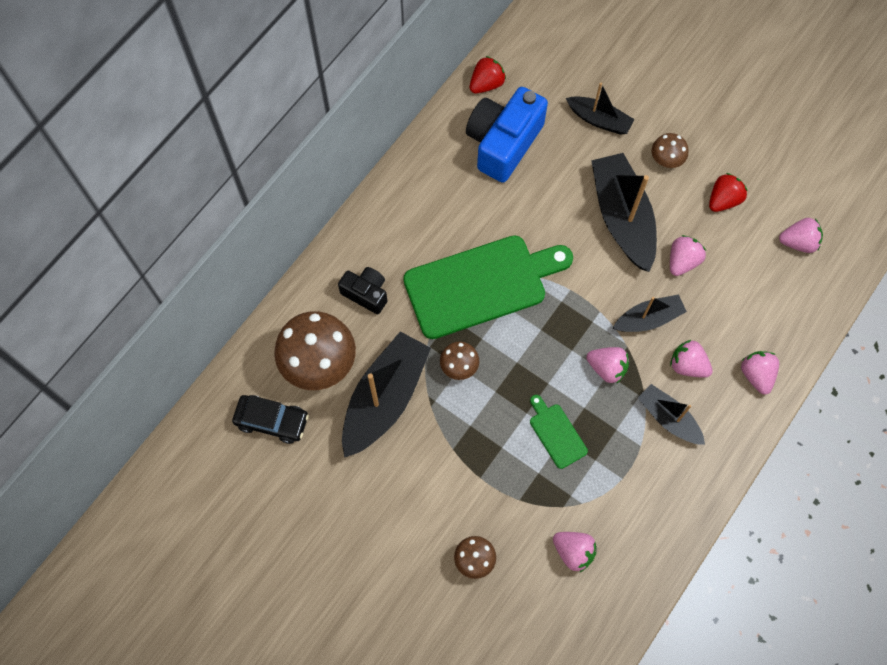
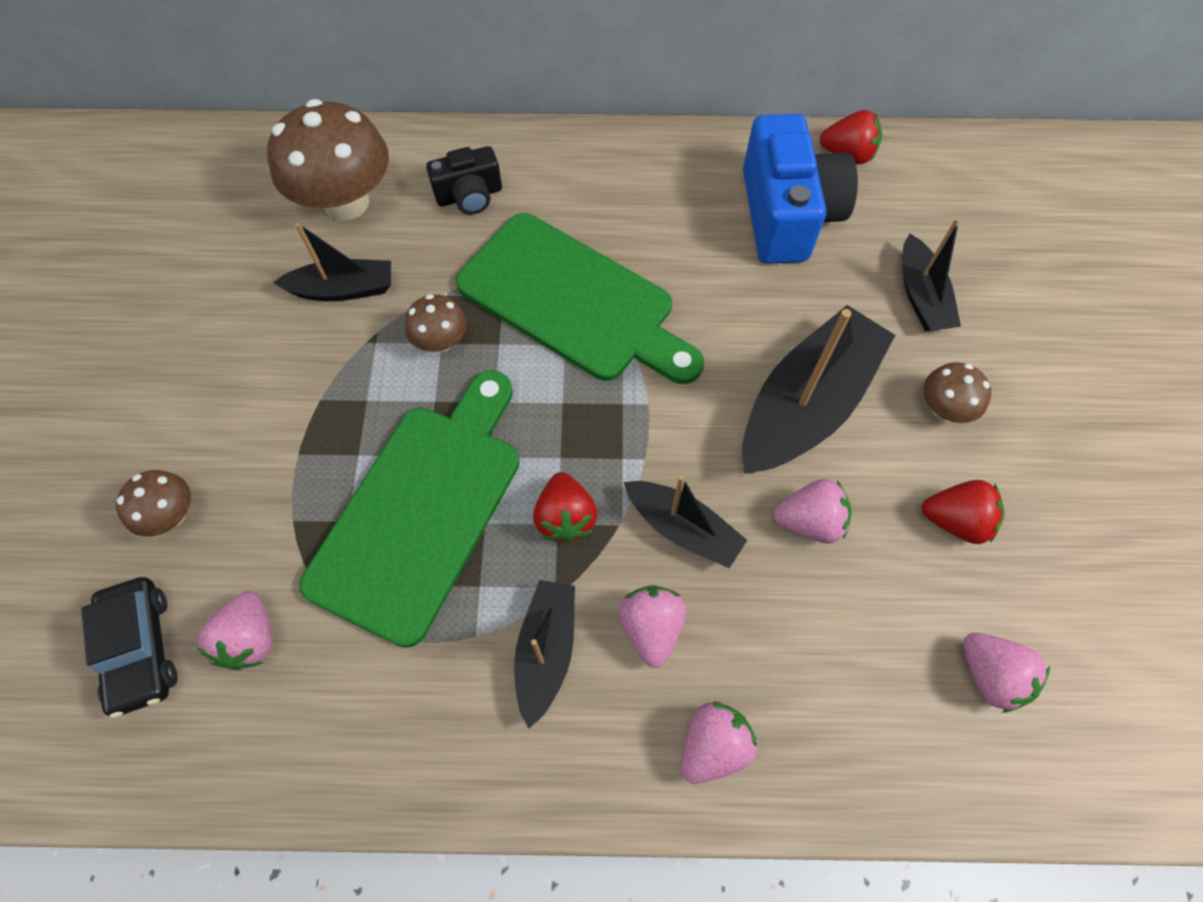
camera: 55 degrees right, 5 degrees down
(272, 421) = (243, 200): black car -> black car (141, 649)
(366, 293) = (469, 195): black camera -> black camera turned 75 degrees clockwise
(385, 398) = (343, 289): black boat -> black boat, size x0.57
(503, 143) = (786, 215): blue camera -> blue camera turned 90 degrees clockwise
(556, 433) = (421, 509): green cutting board -> green cutting board, size x2.28
(607, 368) = (565, 517): pink strawberry -> red strawberry

